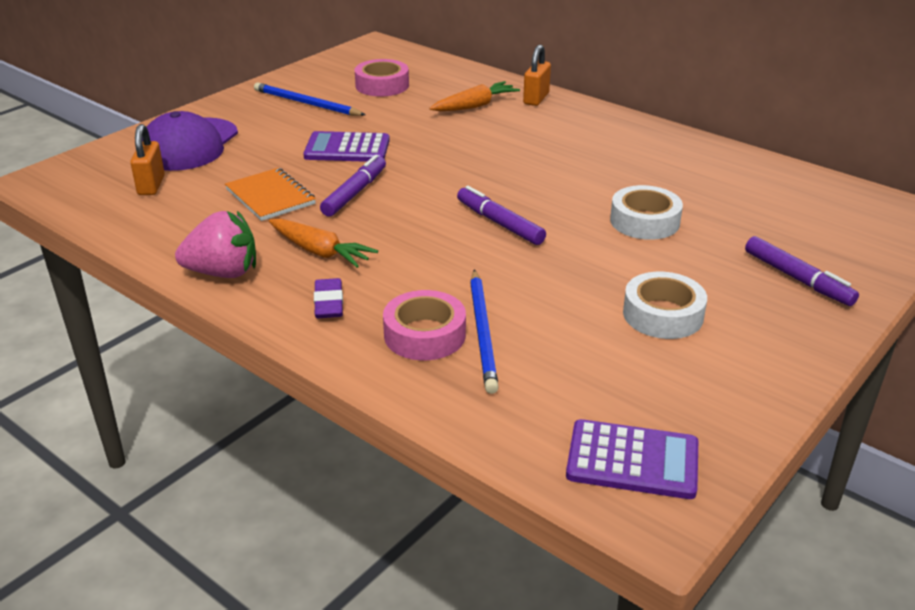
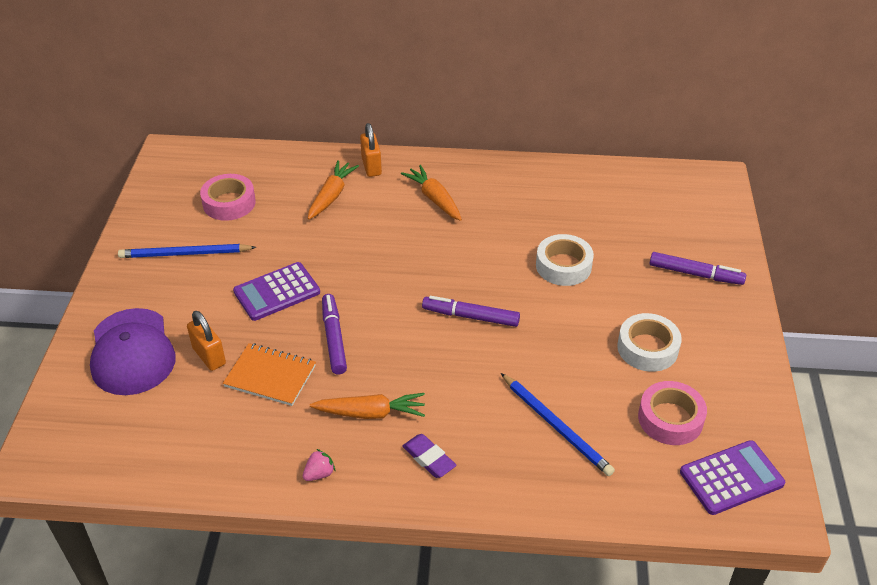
camera: 35 degrees left, 10 degrees up
(151, 185) = (152, 415): orange padlock -> orange padlock (209, 356)
(223, 273) = (319, 474): pink strawberry -> pink strawberry, size x0.47
(425, 335) = (522, 450): pink tape -> pink tape (670, 419)
(569, 136) = (434, 199): none -> orange carrot

